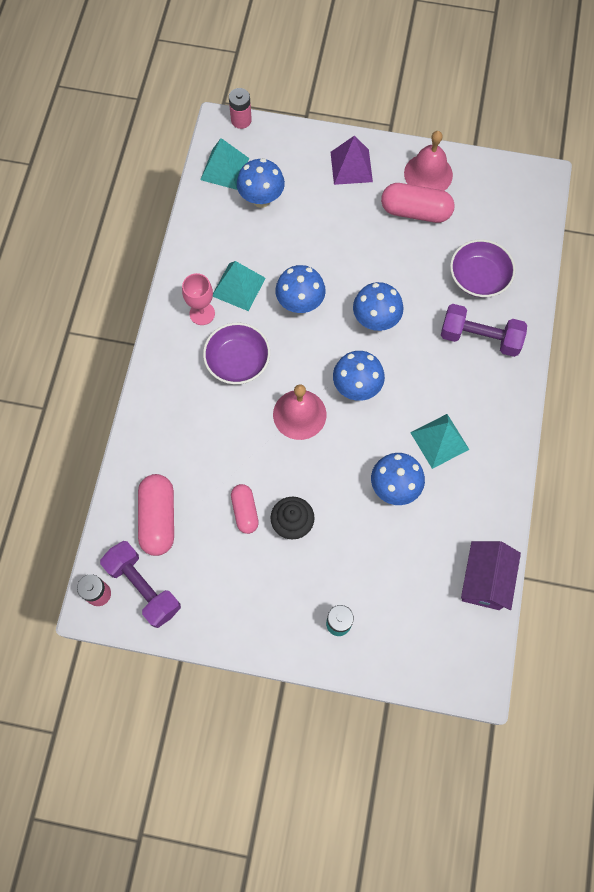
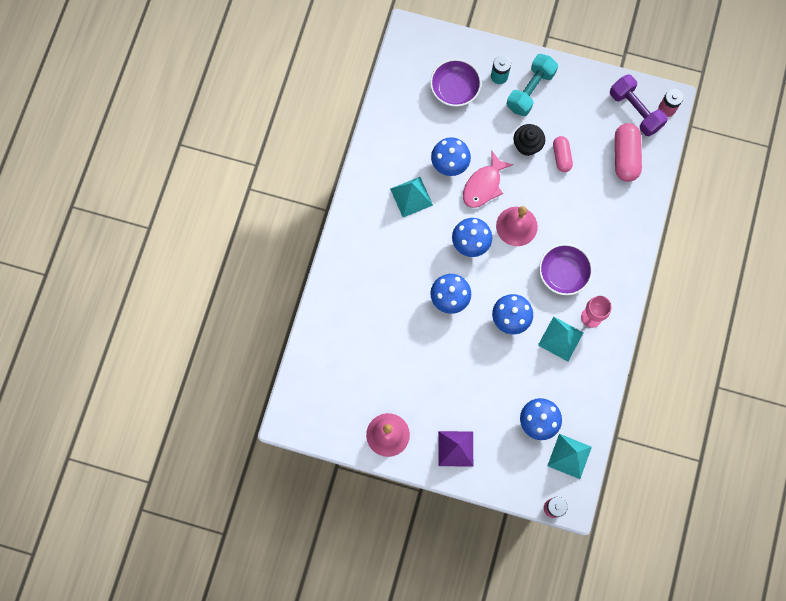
camera: 175 degrees left, 5 degrees up
(292, 605) = (530, 90): none -> turquoise dumbbell
(346, 463) = (483, 185): none -> pink fish
(415, 211) = (404, 397): pink capsule -> none
(478, 277) = (359, 330): purple bowl -> purple bowl (454, 89)
(480, 338) = (367, 277): purple dumbbell -> none
(485, 580) = (393, 95): purple house -> none

